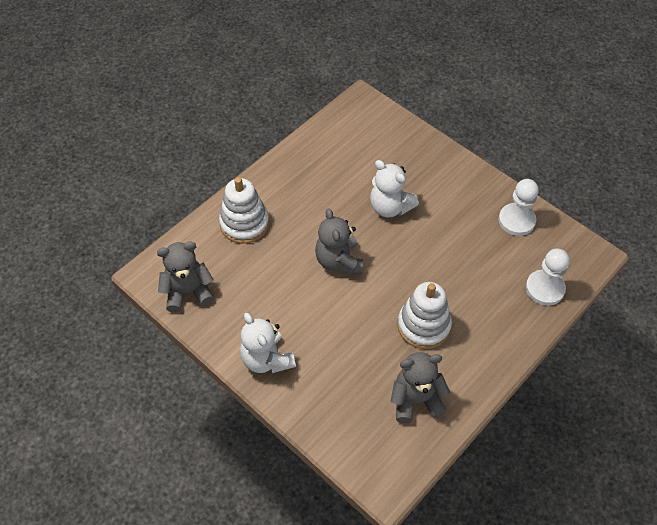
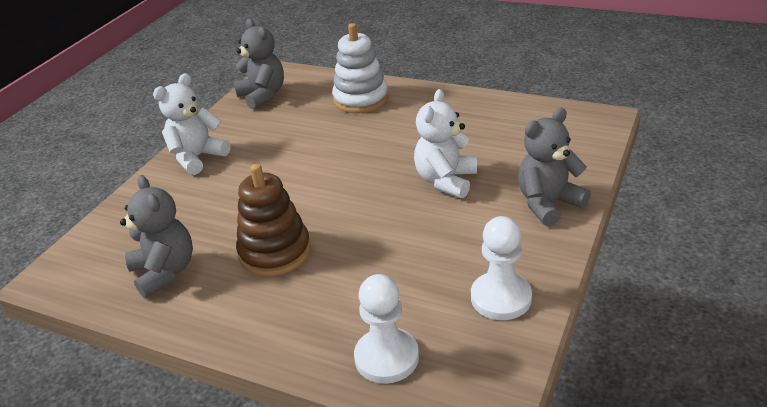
camera: 75 degrees right, 20 degrees down
(339, 261) = (343, 166): grey teddy bear -> grey teddy bear (548, 203)
(423, 325) = (275, 252): white stacking toy -> brown stacking toy

